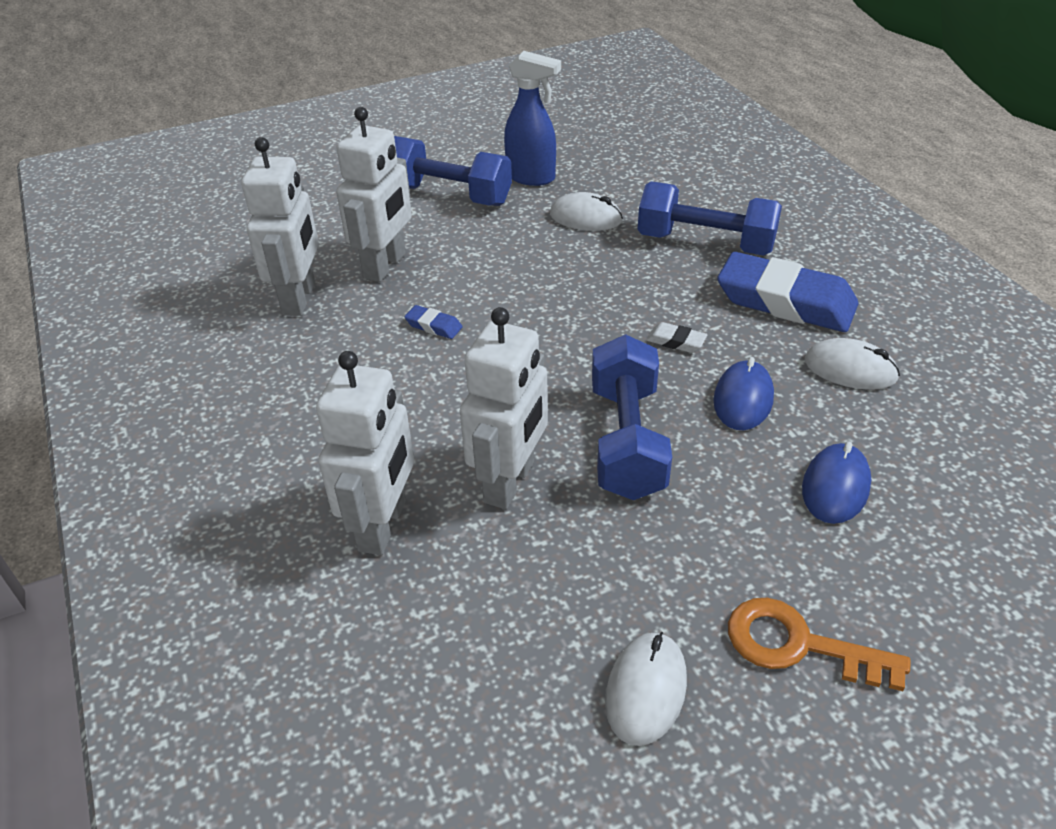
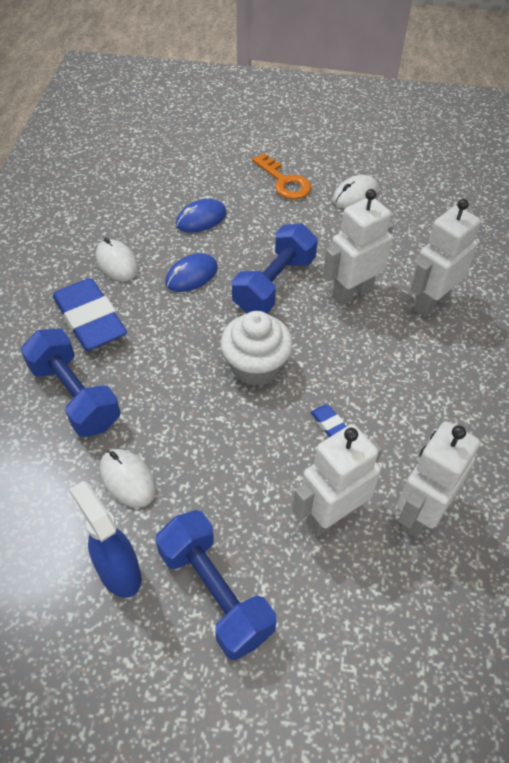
camera: 150 degrees left, 10 degrees up
(558, 340) = (255, 366): none -> white cupcake
(676, 341) = (186, 327): white eraser -> none

